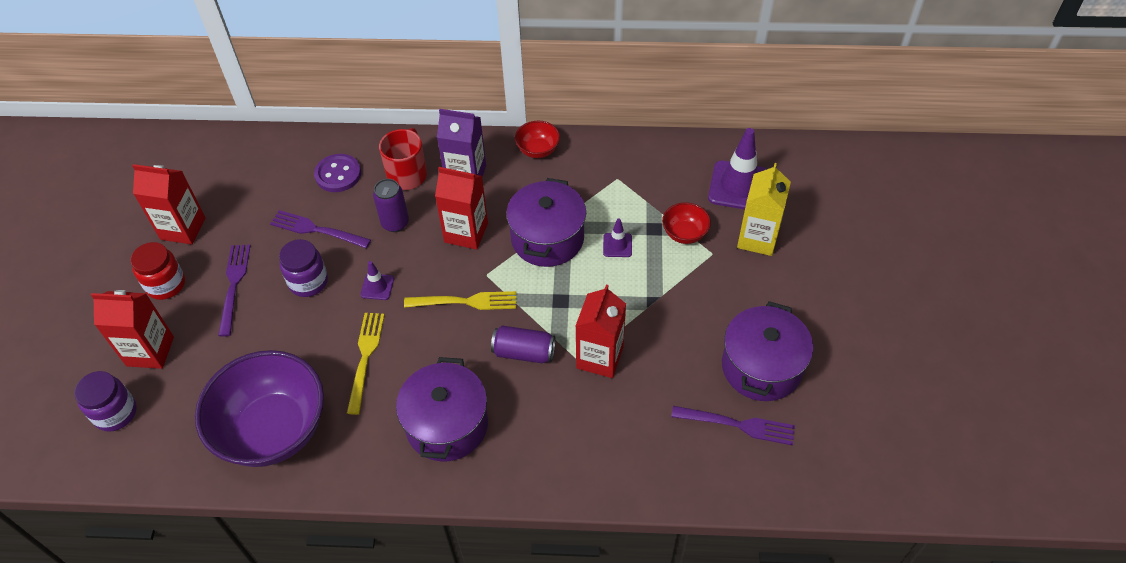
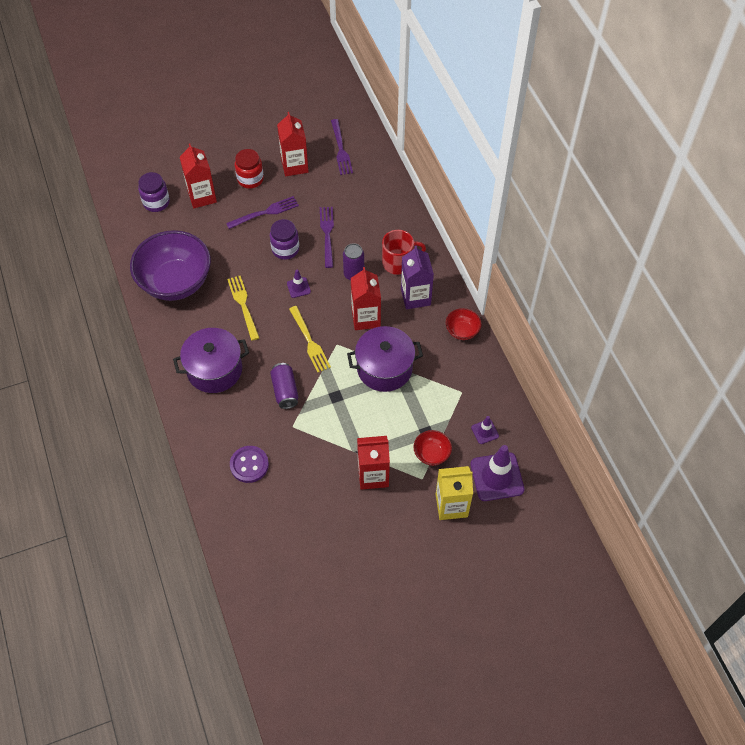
camera: 65 degrees right, 5 degrees up
(338, 174) = (378, 224): purple button -> purple button (249, 465)
(365, 358) = (243, 305): yellow fork -> yellow fork turned 90 degrees counterclockwise
(599, 357) = (300, 437): red carton -> red carton (373, 475)
(617, 245) = (400, 414): purple traffic cone -> purple traffic cone (485, 431)
(737, 425) = (283, 540): purple fork -> purple fork (341, 149)
(761, 367) = (336, 541): purple pot -> none

